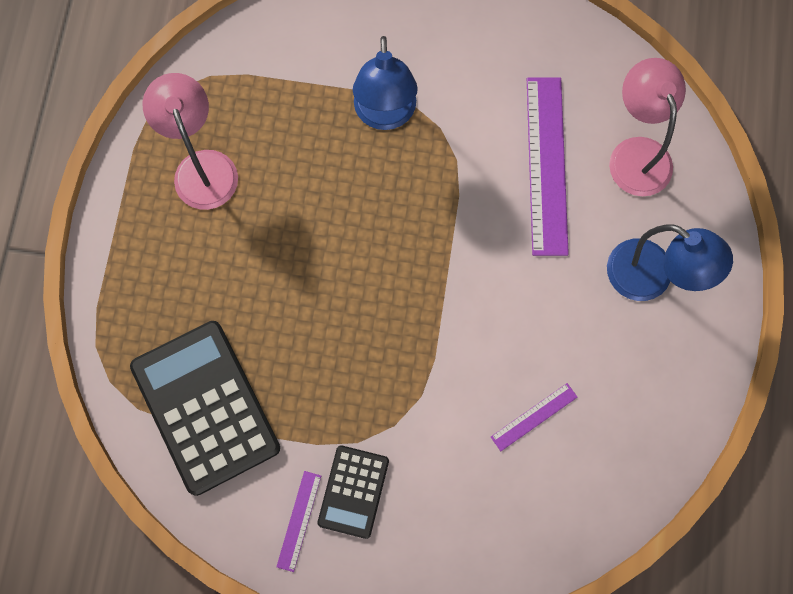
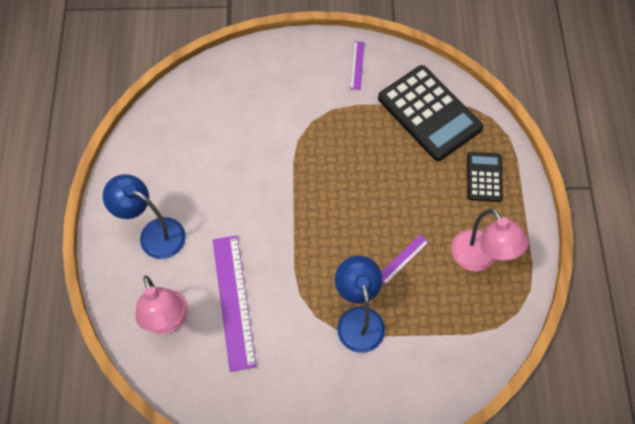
camera: 170 degrees right, 10 degrees down
(353, 491) = (329, 84): black calculator -> black calculator (484, 177)
(534, 416) = (225, 139): purple ruler -> purple ruler (402, 259)

